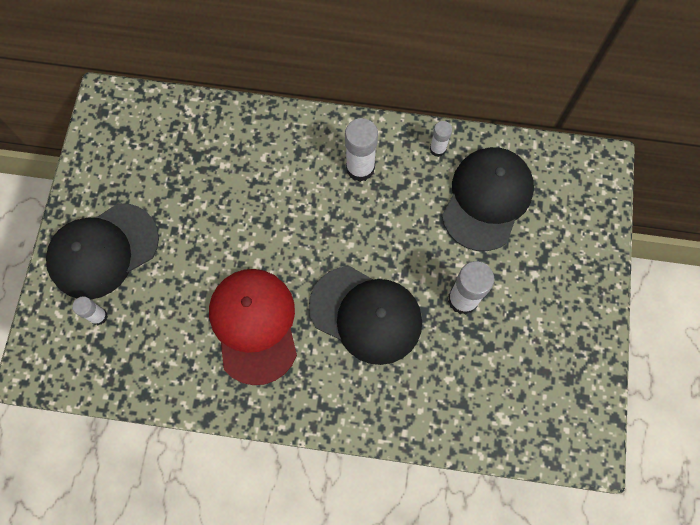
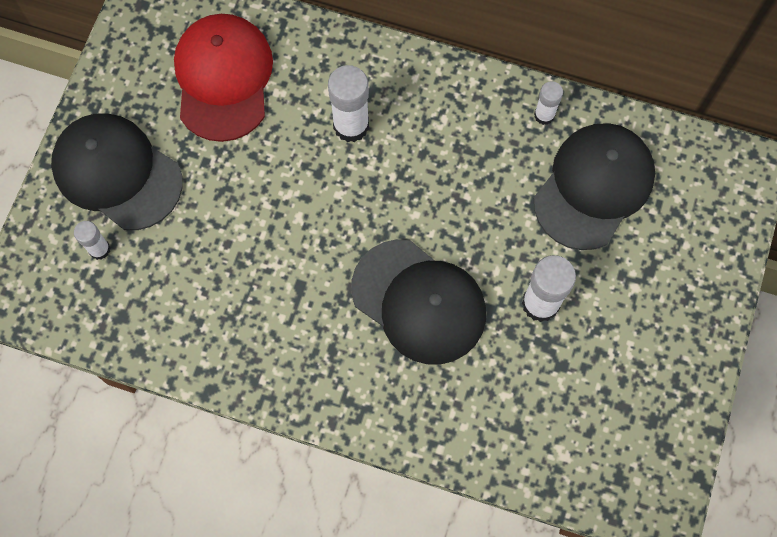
camera: 10 degrees right, 0 degrees up
(103, 251) = (117, 173): black cap -> black cap turned 60 degrees clockwise
(254, 325) = (282, 291): red cap -> red cap (223, 78)
(360, 168) = (444, 123): white glue stick -> white glue stick (351, 125)

